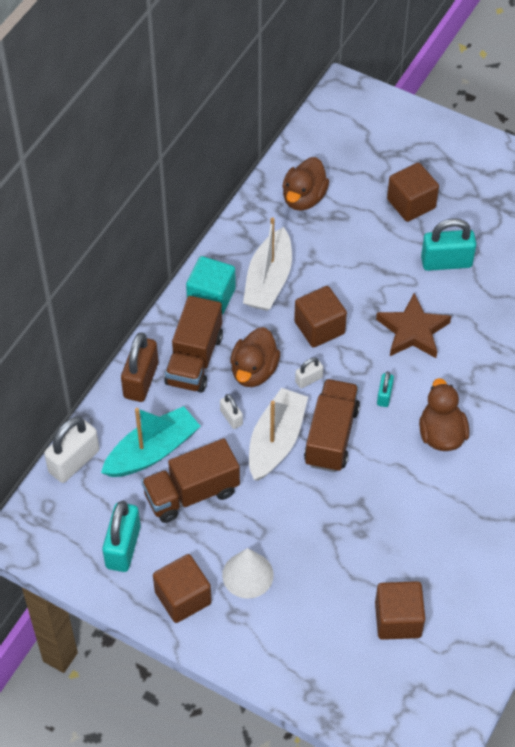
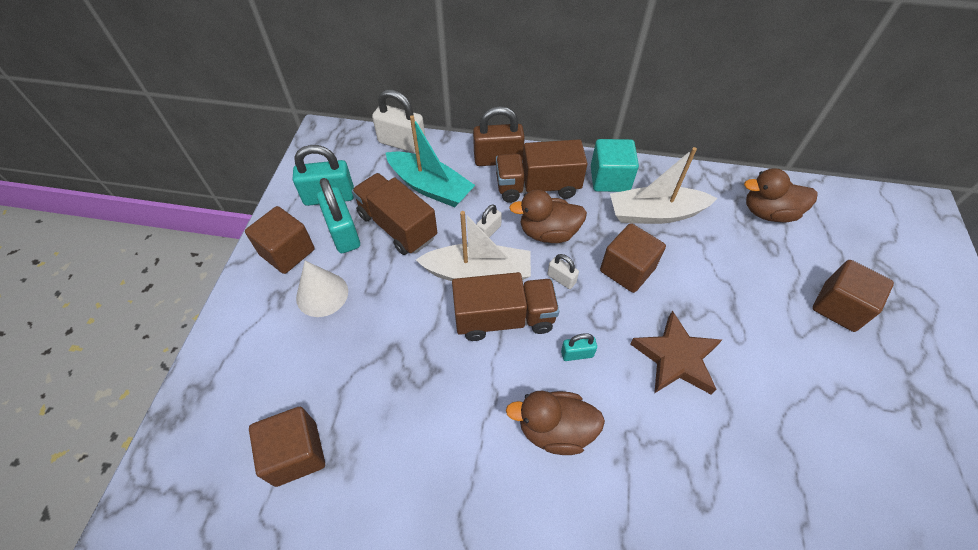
camera: 70 degrees right, 0 degrees up
(441, 434) = (555, 430): brown duck -> brown duck turned 150 degrees counterclockwise
(446, 262) = (790, 366): turquoise padlock -> turquoise padlock (343, 233)

